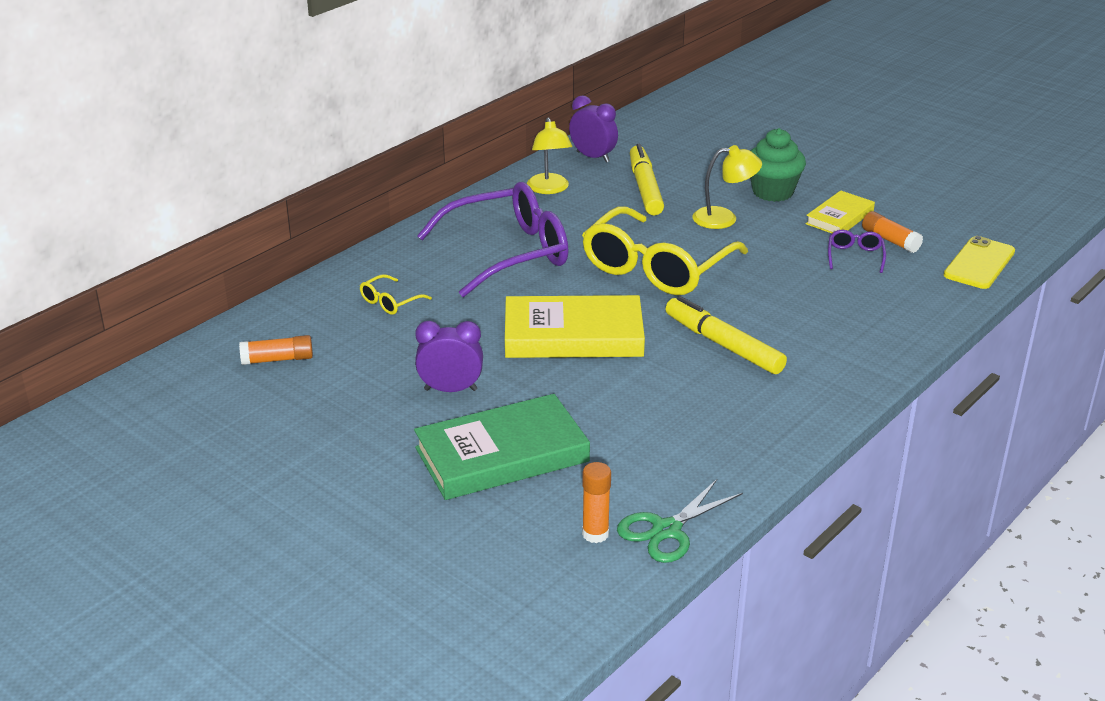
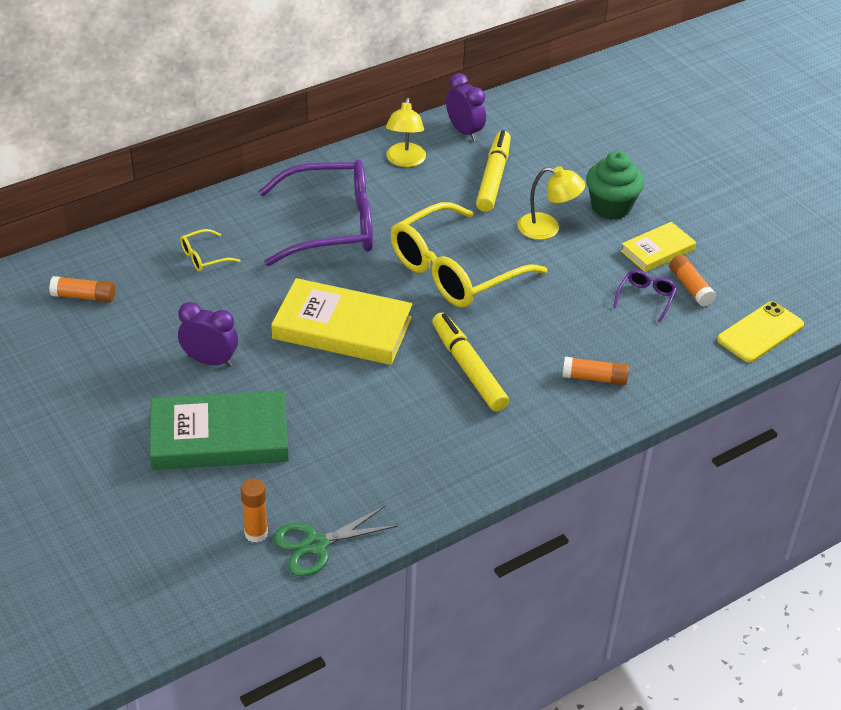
camera: 15 degrees right, 10 degrees up
(851, 329) = (594, 378): none -> orange glue stick

